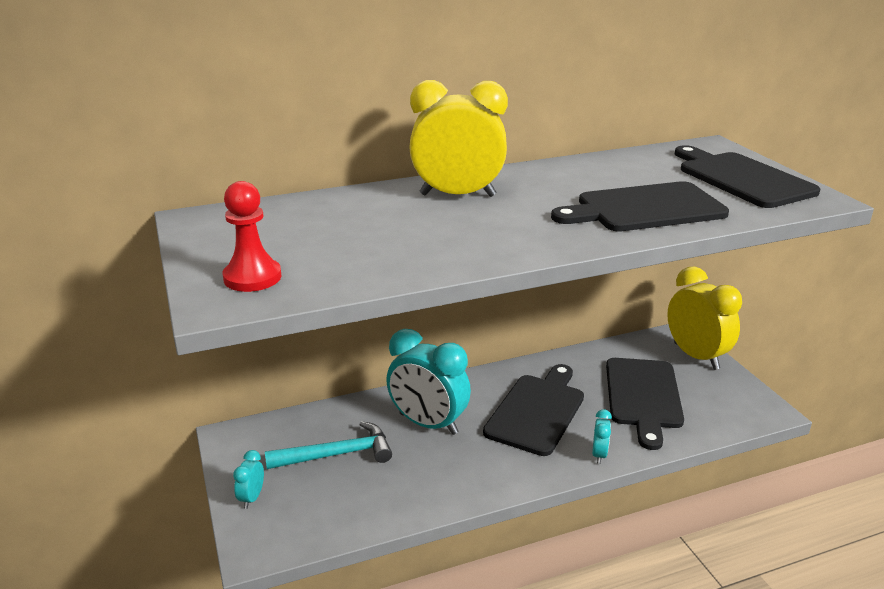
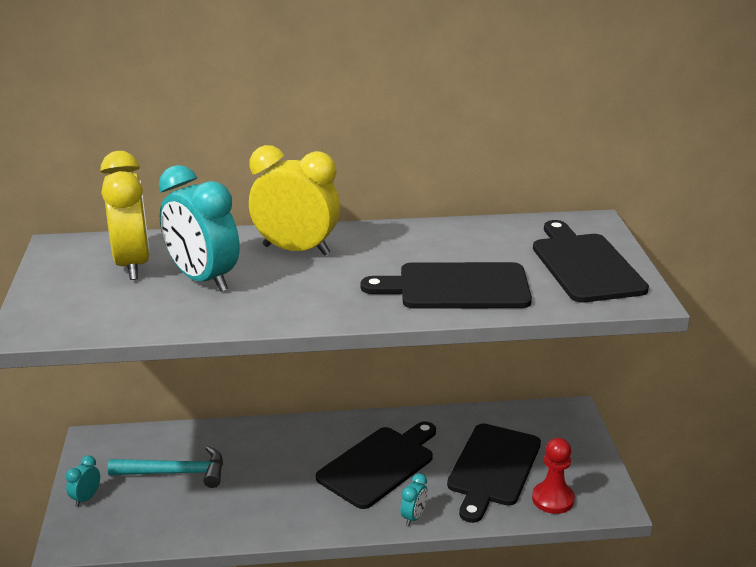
camera: 15 degrees right, 0 degrees up
(252, 277) = (69, 310): red pawn -> red pawn (553, 499)
(428, 424) = (270, 459): turquoise clock -> turquoise clock (203, 279)
(696, 356) = (575, 436): yellow clock -> yellow clock (133, 265)

